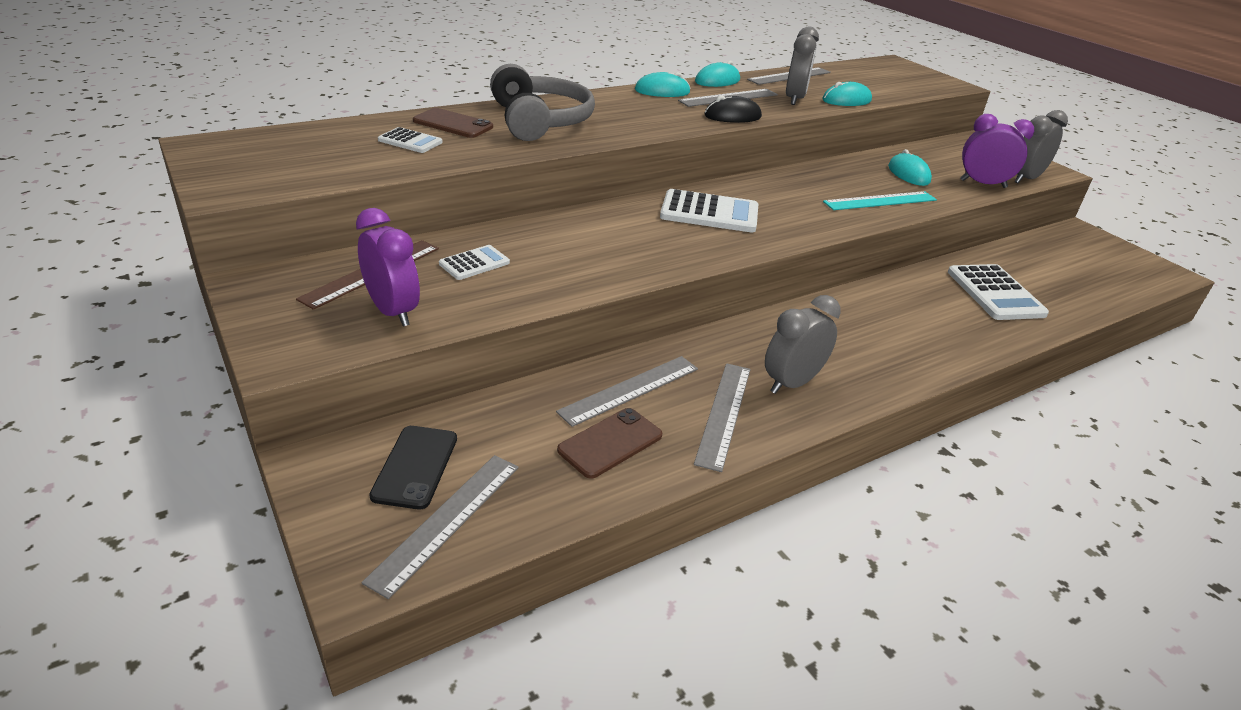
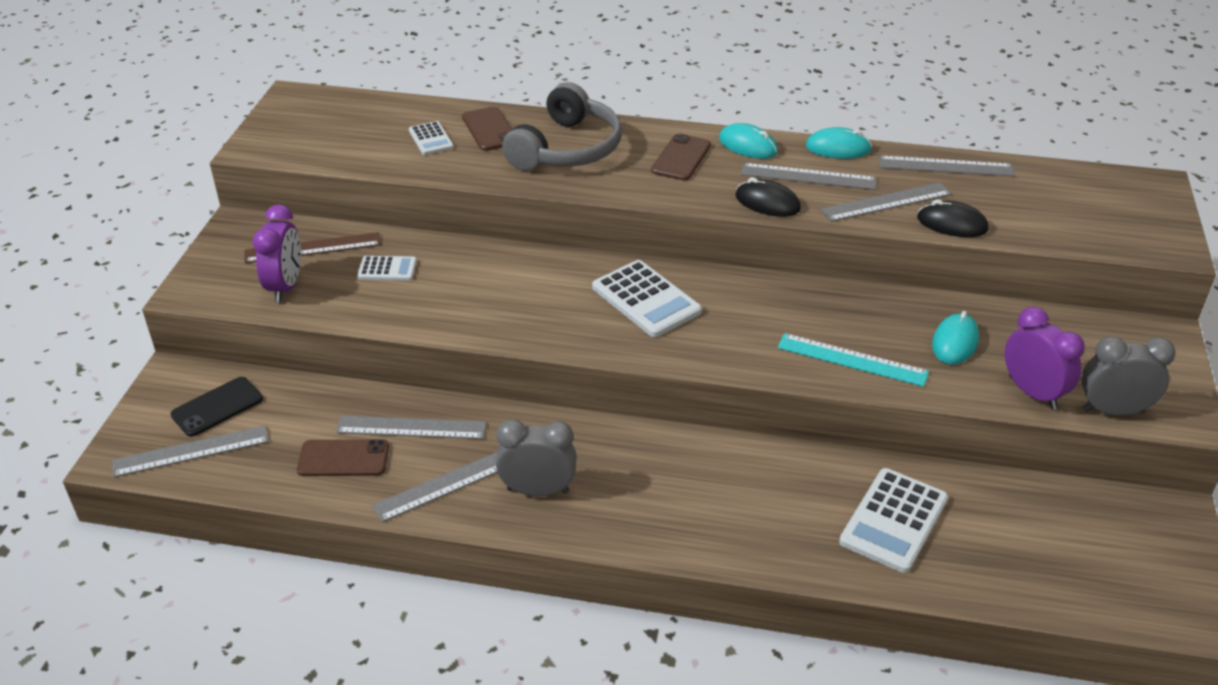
camera: 45 degrees right, 5 degrees up
(632, 107) = (681, 158): none -> brown phone
(794, 99) = (886, 202): grey clock -> grey ruler
(846, 100) = (952, 224): turquoise mouse -> black mouse

